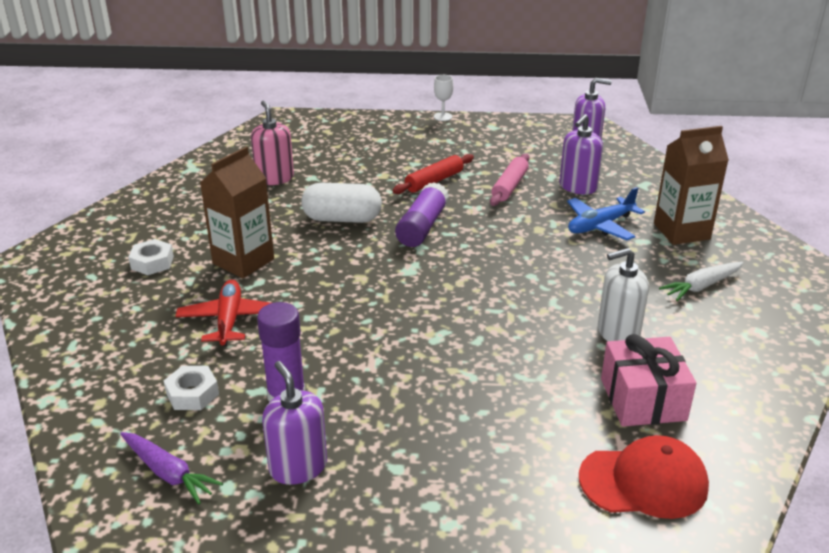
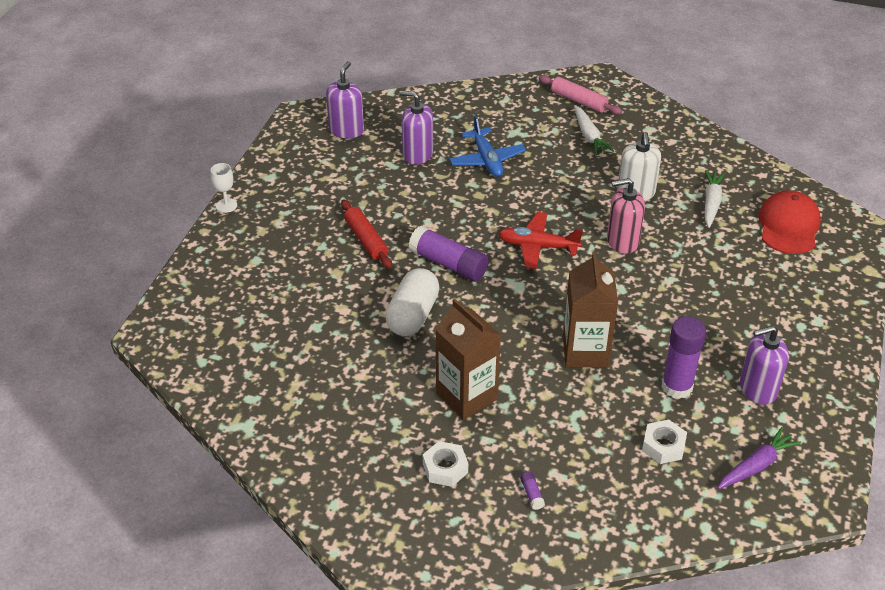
camera: 75 degrees left, 10 degrees up
(122, 313) = (532, 494): none -> purple glue stick
(229, 320) = (563, 414): red plane -> red plane (538, 246)
(274, 178) = (305, 356): pink soap dispenser -> pink soap dispenser (622, 241)
(509, 186) = (398, 194): pink rolling pin -> pink rolling pin (578, 101)
(578, 187) = (417, 154): purple soap dispenser -> purple soap dispenser turned 150 degrees clockwise
(642, 399) = (711, 203): pink gift -> white carrot
(681, 231) = (511, 121): brown carton -> brown carton (585, 351)

